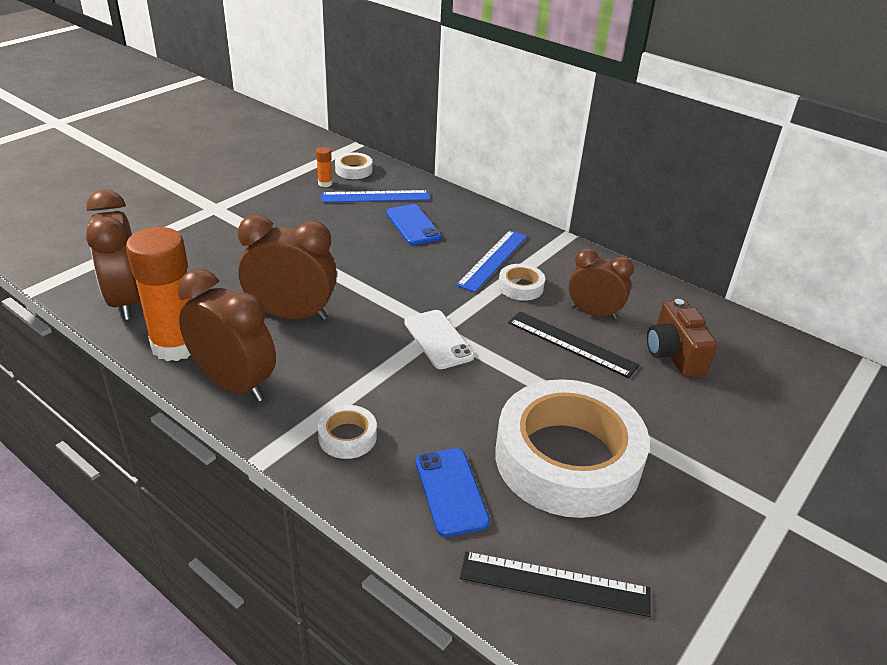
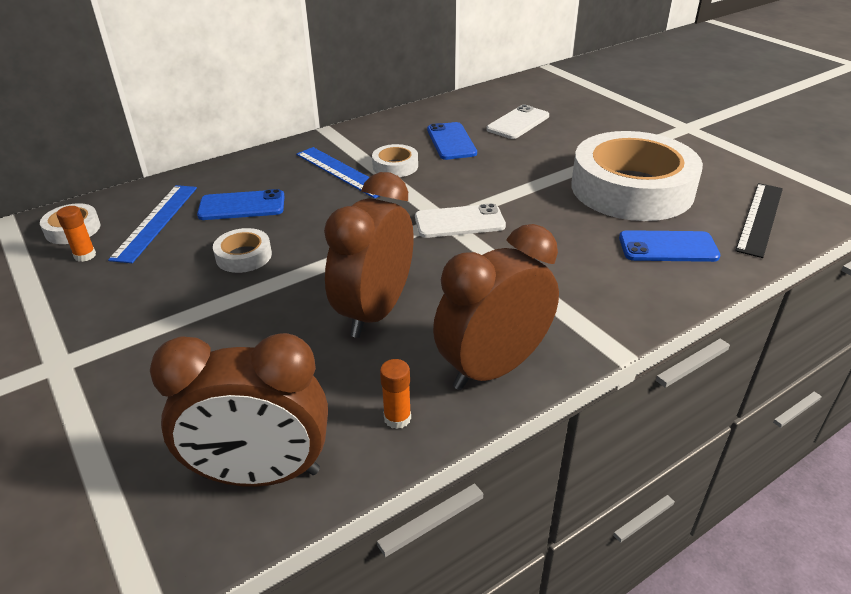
camera: 70 degrees left, 0 degrees up
(176, 345) = (397, 418): orange glue stick -> orange glue stick, size x0.40
(347, 437) = (594, 294): white tape -> white tape (244, 256)
(571, 344) = (490, 159): black ruler -> none
(593, 313) = (451, 141): brown clock -> blue phone
(674, 355) = (518, 123): brown camera -> white phone

